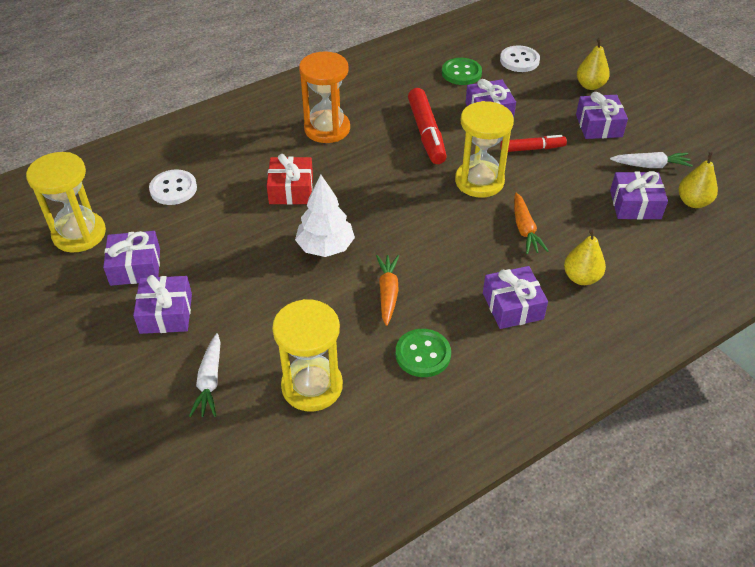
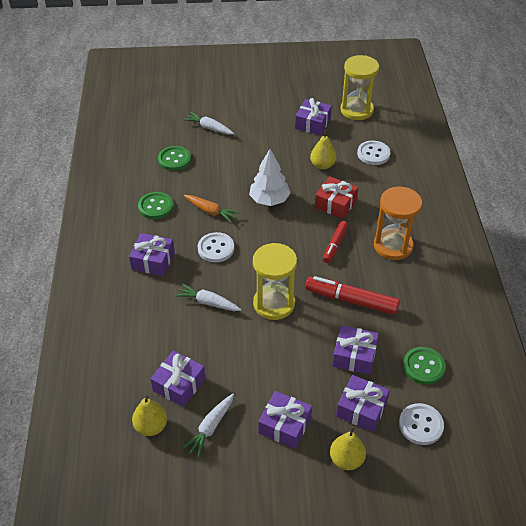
camera: 120 degrees right, 0 degrees up
(166, 313) = (267, 125): purple gift -> purple gift (361, 409)
(312, 386) = (174, 159): yellow hourglass -> green button
(444, 259) = (216, 248): none -> white button
(525, 229) = (208, 302): orange carrot -> white carrot
(532, 148) = (287, 358): red marker -> red marker (335, 245)
(581, 277) = (144, 307): yellow pear -> yellow pear (322, 165)

